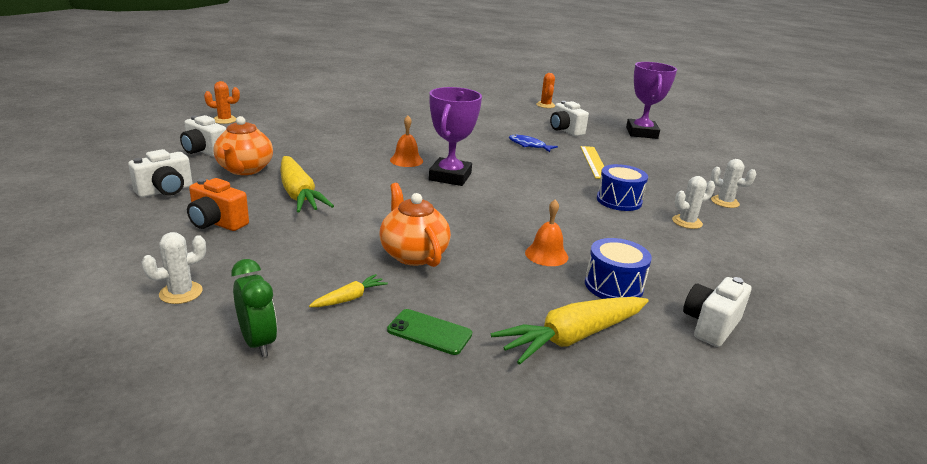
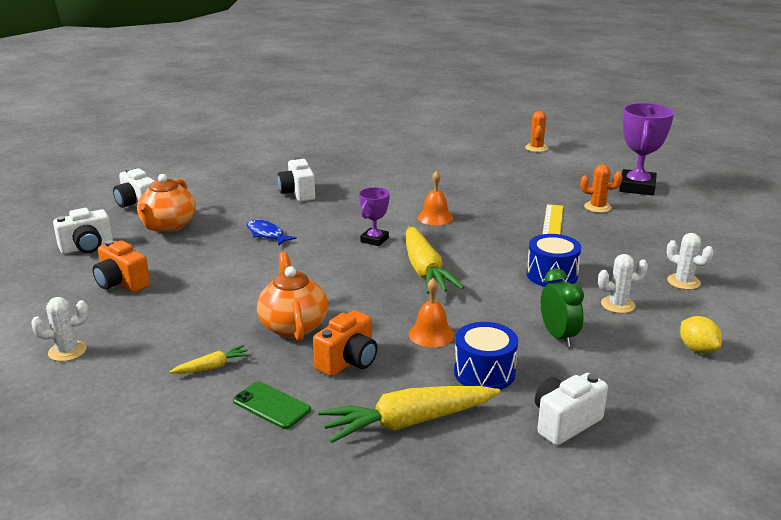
camera: 15 degrees right, 0 degrees up
(224, 120) = (169, 167): orange cactus -> orange cactus (597, 207)
(258, 342) = (116, 402): green clock -> green clock (558, 336)
(298, 194) = (209, 255): yellow carrot -> yellow carrot (424, 270)
(406, 160) = (336, 219): orange bell -> orange bell (435, 217)
(450, 177) = (374, 240): purple trophy -> purple trophy, size x0.56
(484, 284) = (348, 362): none -> orange camera
(529, 145) = (485, 202): blue fish -> blue fish (267, 234)
(565, 130) = (541, 183): white camera -> white camera (297, 193)
(772, 254) = (697, 349): none -> yellow lemon

